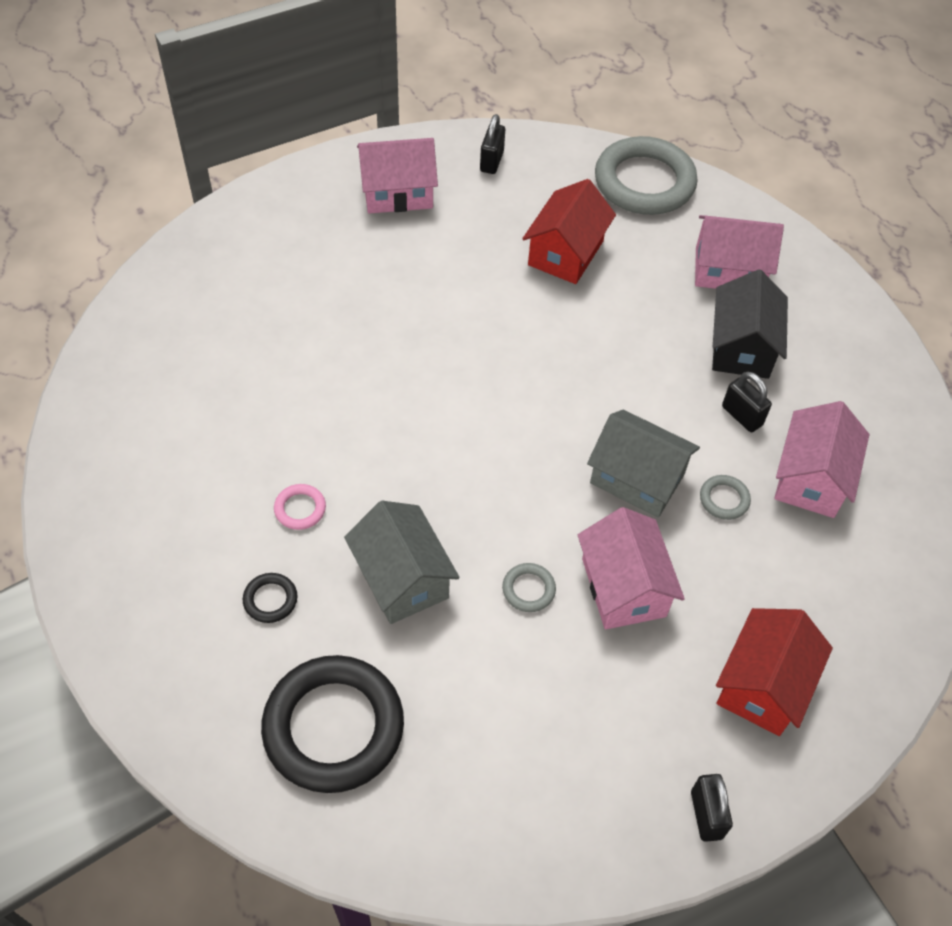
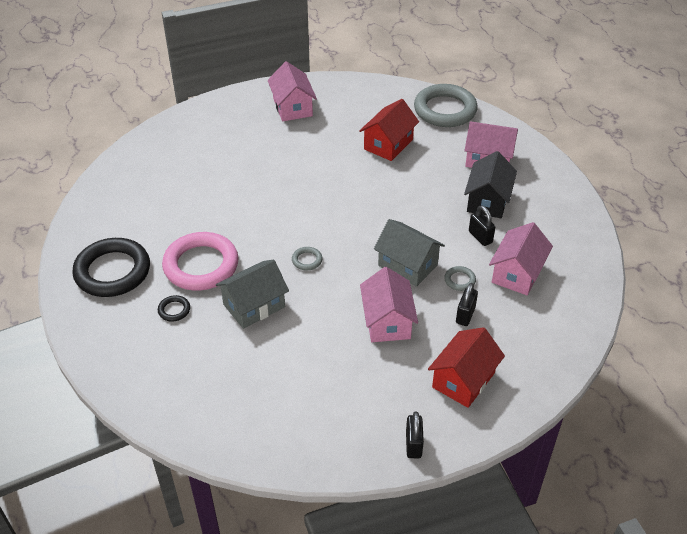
camera: 10 degrees right, 10 degrees down
(300, 509) = (201, 265): pink ring -> pink ring, size x2.43
(333, 727) = (197, 378): black ring -> black ring (112, 271)
(397, 193) = (292, 107): pink house -> pink house turned 75 degrees clockwise
(402, 578) = (254, 305): grey house -> grey house turned 75 degrees clockwise
(491, 161) = (353, 94): black padlock -> black padlock (465, 315)
(528, 589) = (329, 317): grey ring -> grey ring (307, 260)

